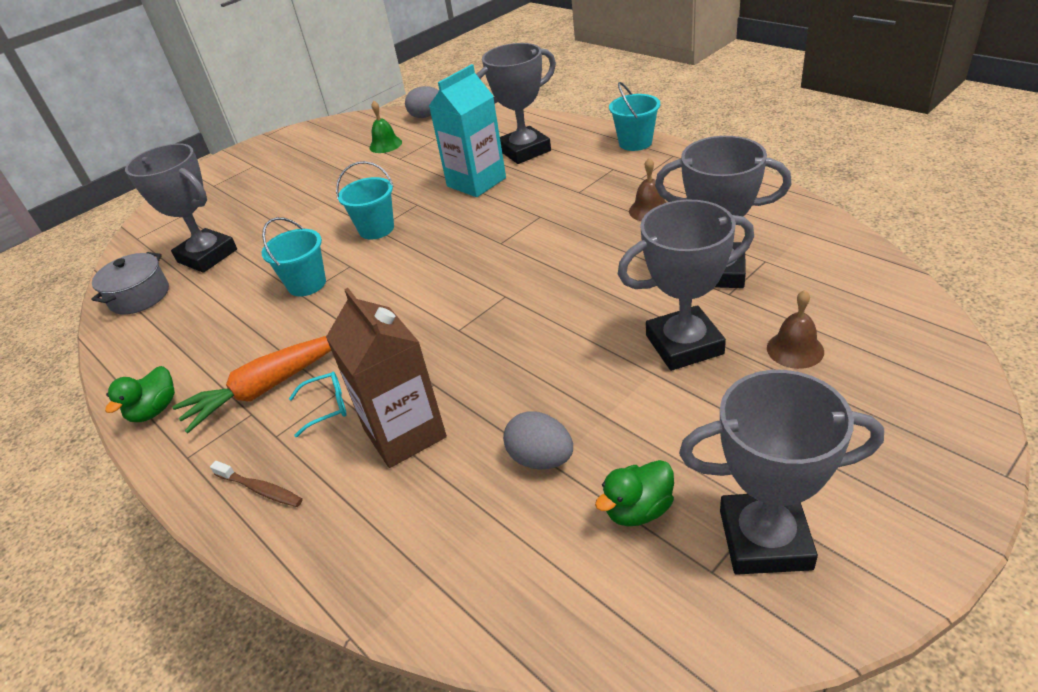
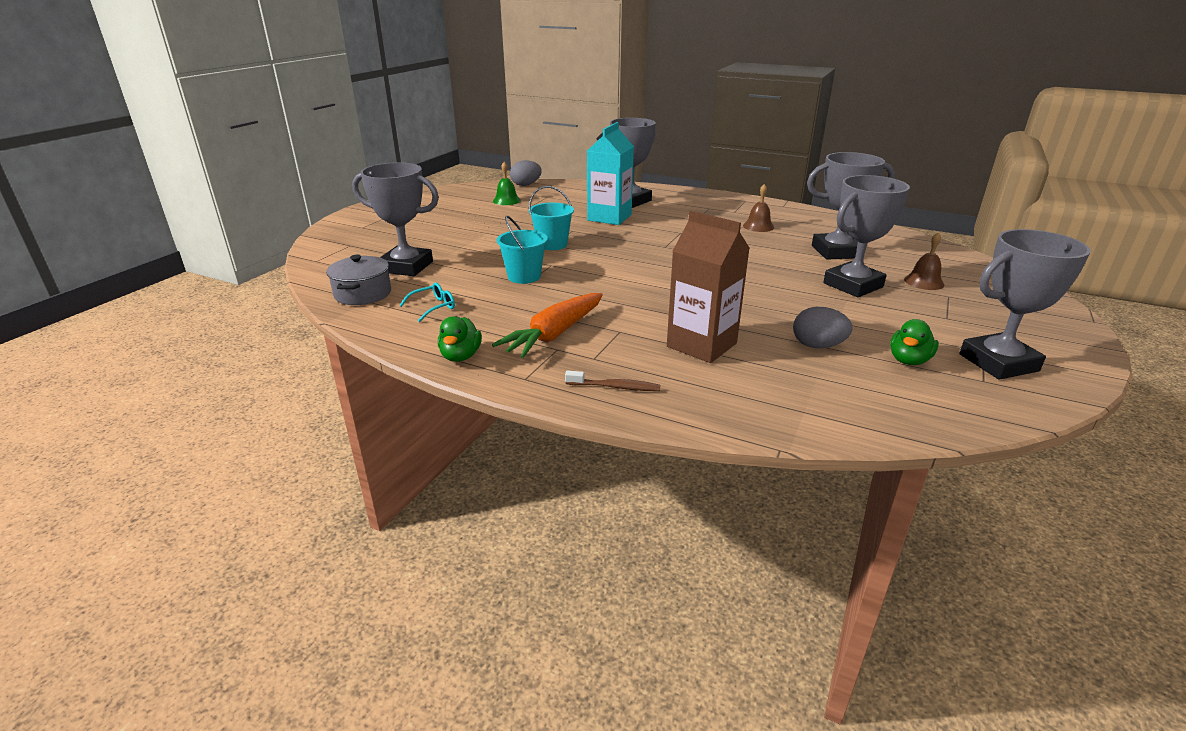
camera: 25 degrees left, 10 degrees down
(326, 407) = (620, 339): turquoise glasses -> turquoise glasses (433, 307)
(635, 143) = (711, 195): turquoise bucket -> none

